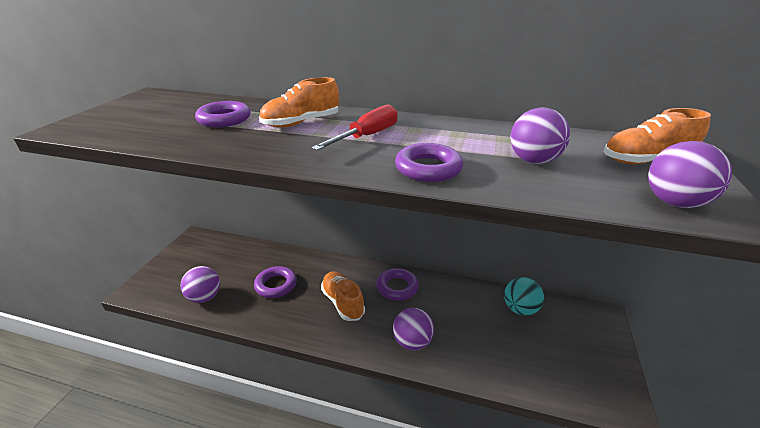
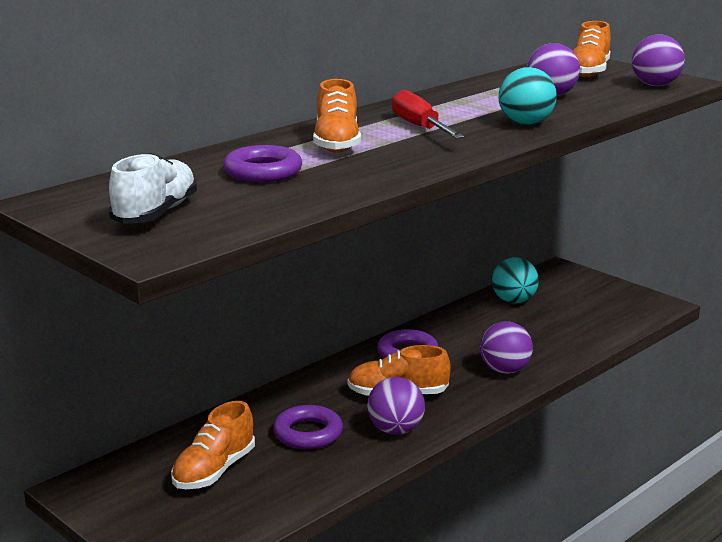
camera: 60 degrees left, 10 degrees down
(132, 115) = (155, 213): none -> white shoe
(205, 297) = (269, 496): purple ball -> purple ball (395, 430)
(223, 269) = (214, 471): none -> orange shoe
(428, 168) = (525, 123): purple ring -> turquoise ball

